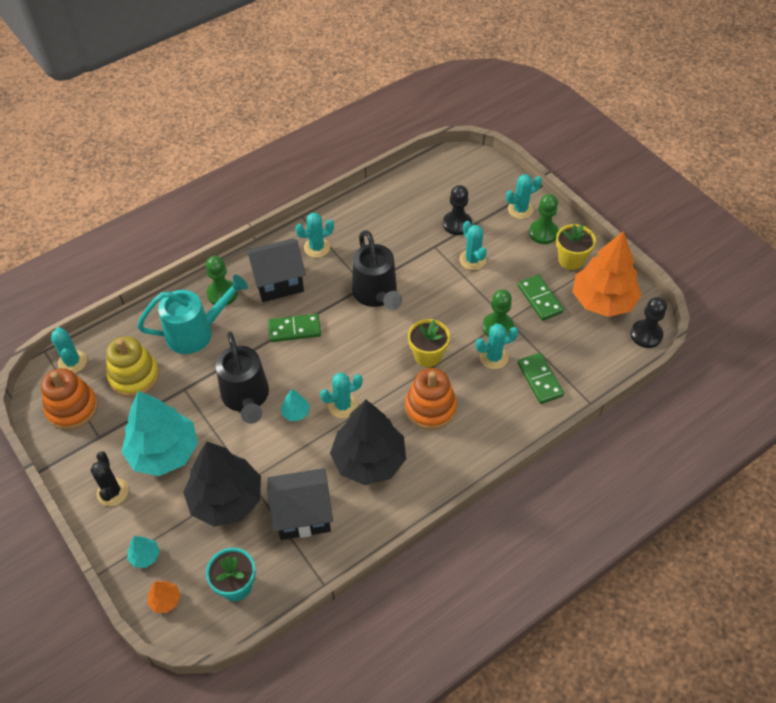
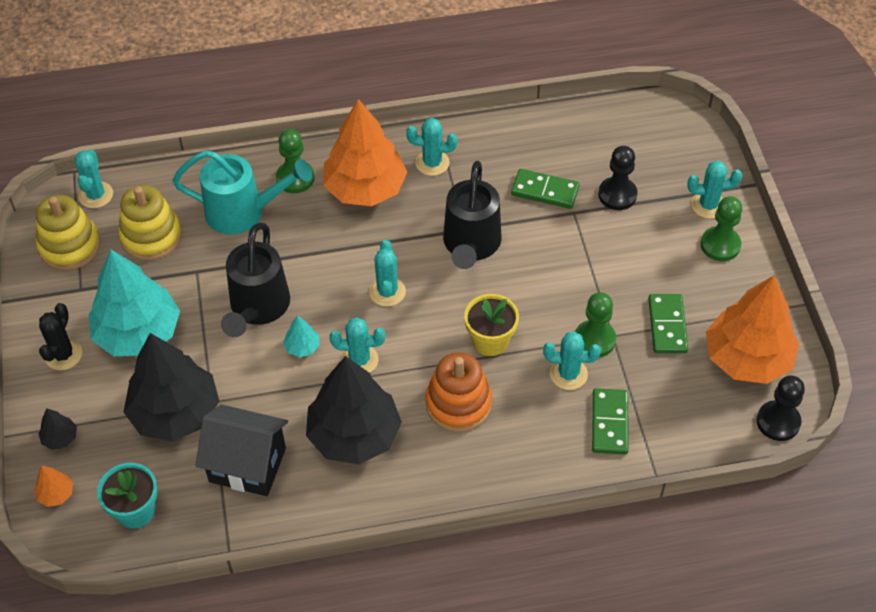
camera: 25 degrees right, 0 degrees up
(72, 408) = (69, 246): orange stacking toy -> yellow stacking toy
(145, 556) = (60, 438): turquoise tree -> black tree
(278, 282) = (365, 188): black house -> orange tree
(294, 330) = (353, 250): green domino -> green domino (545, 191)
(472, 260) = (611, 246): turquoise cactus -> turquoise cactus (387, 292)
(571, 260) = (736, 292): yellow flower pot -> none

